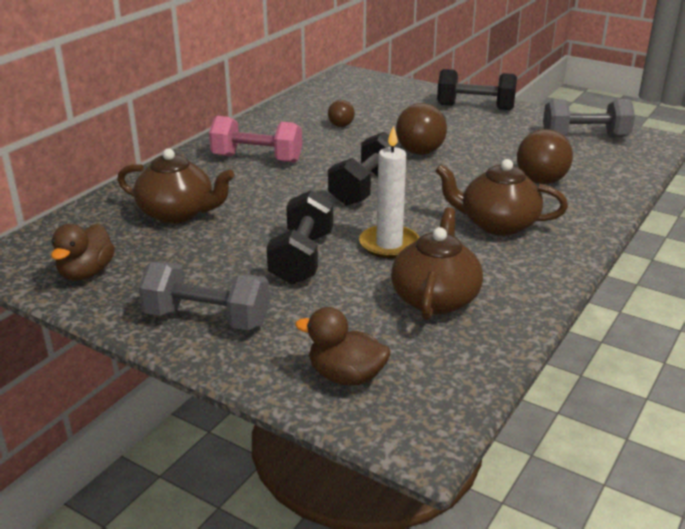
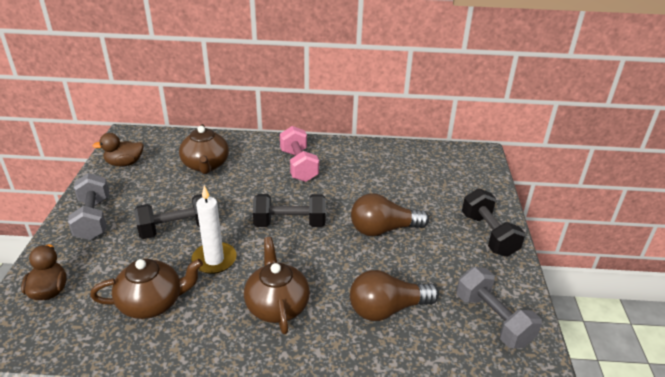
camera: 60 degrees right, 5 degrees up
(342, 122) = (388, 179): brown light bulb -> none

